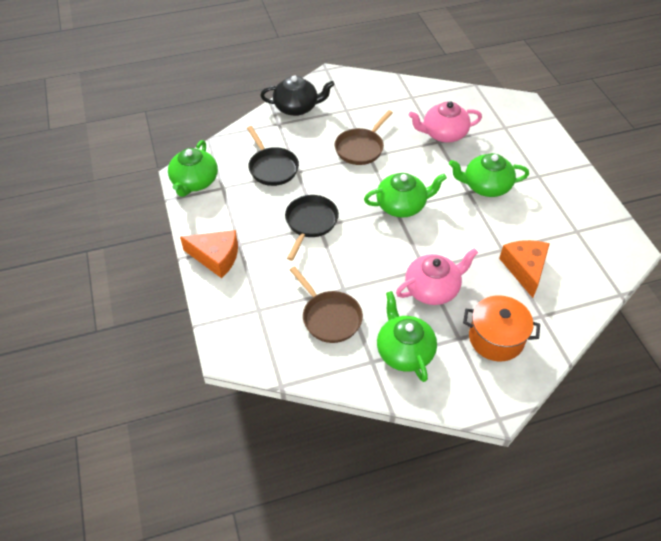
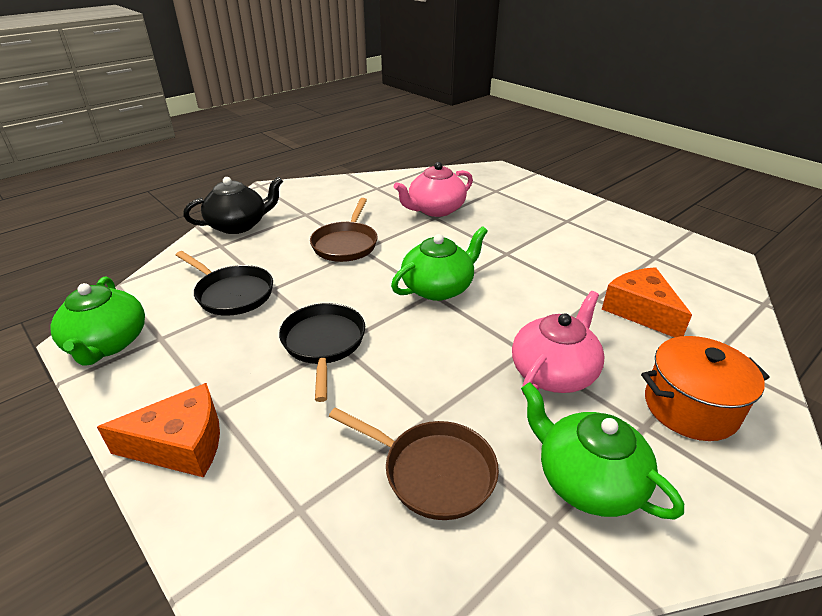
camera: 25 degrees left, 15 degrees down
(486, 186) = (521, 243): green teapot -> none

